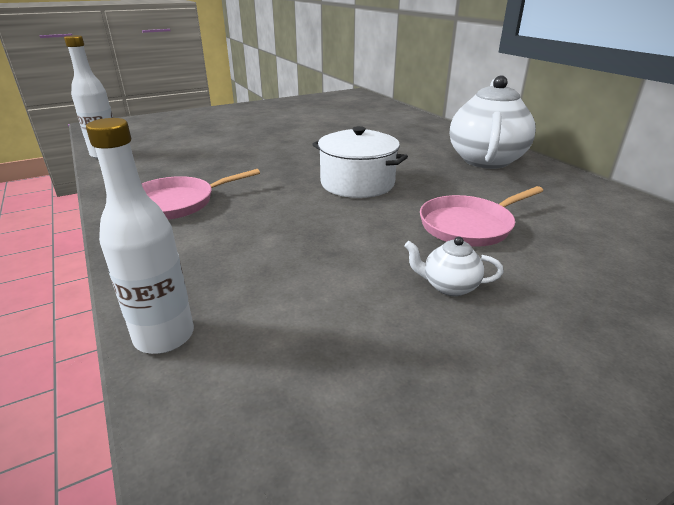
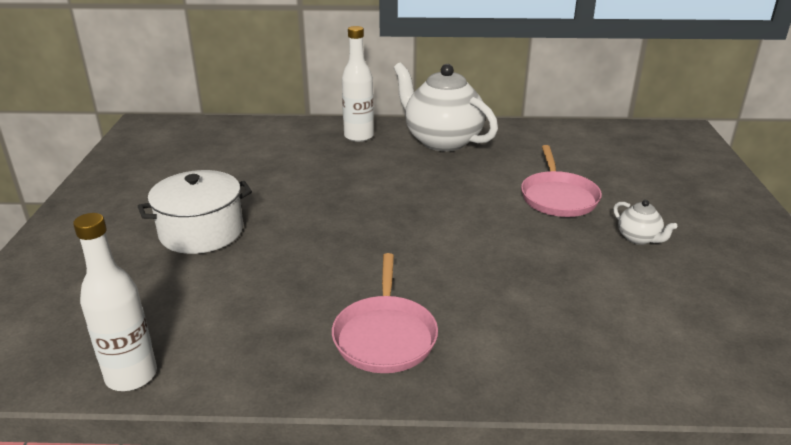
camera: 60 degrees left, 0 degrees up
(164, 336) = (649, 385): white bottle -> white bottle (359, 136)
(357, 183) = (435, 215): white pot -> white pot (201, 232)
(449, 286) = (638, 238): white teapot -> white teapot turned 75 degrees counterclockwise

